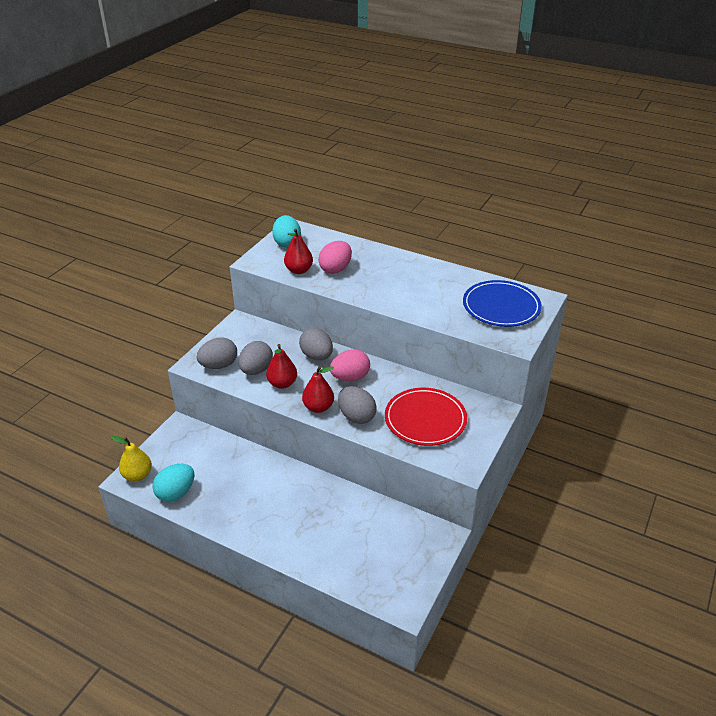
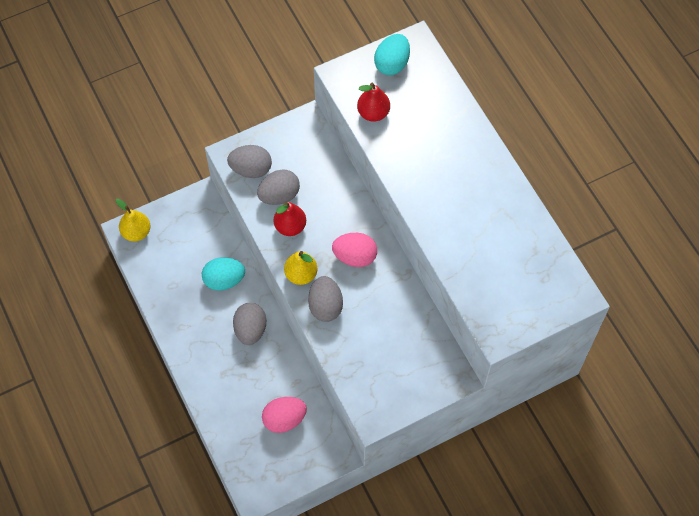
camera: 35 degrees right, 25 degrees up
(176, 493) = (155, 271): turquoise egg -> turquoise egg (224, 280)
(317, 356) = (345, 211): grey egg -> grey egg (250, 330)
(318, 407) = (301, 274): red pear -> yellow pear
(335, 269) = (409, 132): pink egg -> pink egg (284, 419)
(425, 419) = (382, 347): red plate -> none
(501, 307) = (525, 282): blue plate -> none

